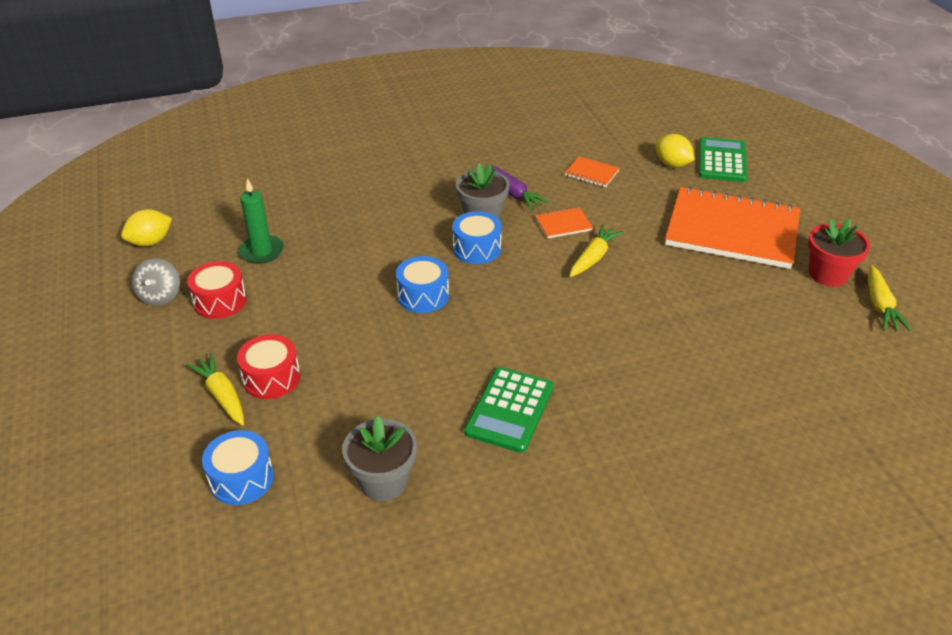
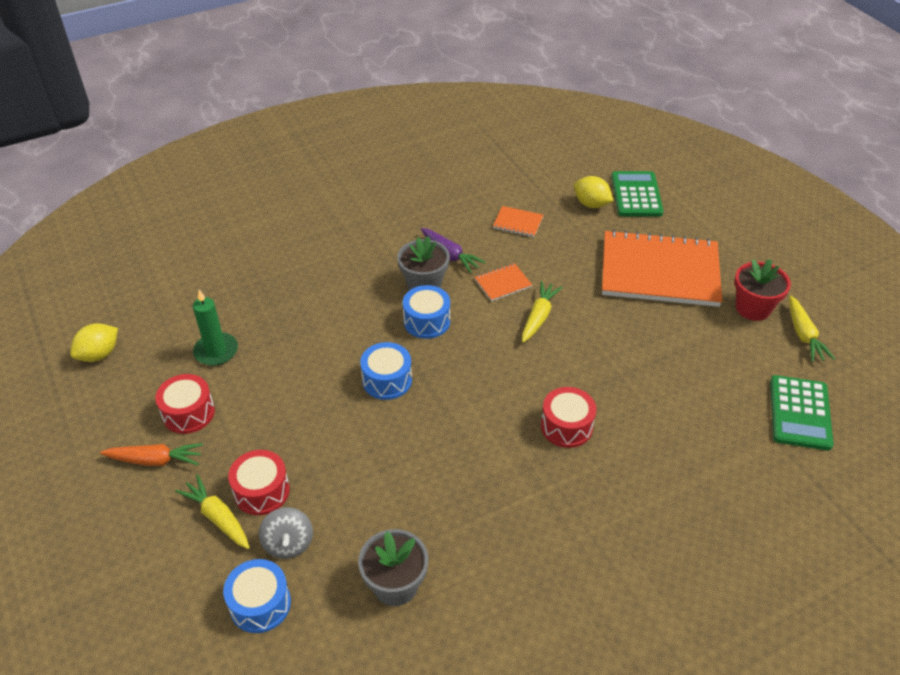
camera: 10 degrees left, 5 degrees up
(160, 296) = (126, 415): grey spinning top -> grey spinning top (288, 543)
(177, 338) = (156, 460): none -> orange carrot
(509, 410) = (495, 492): green calculator -> green calculator (799, 413)
(599, 359) = (566, 426): none -> red drum

